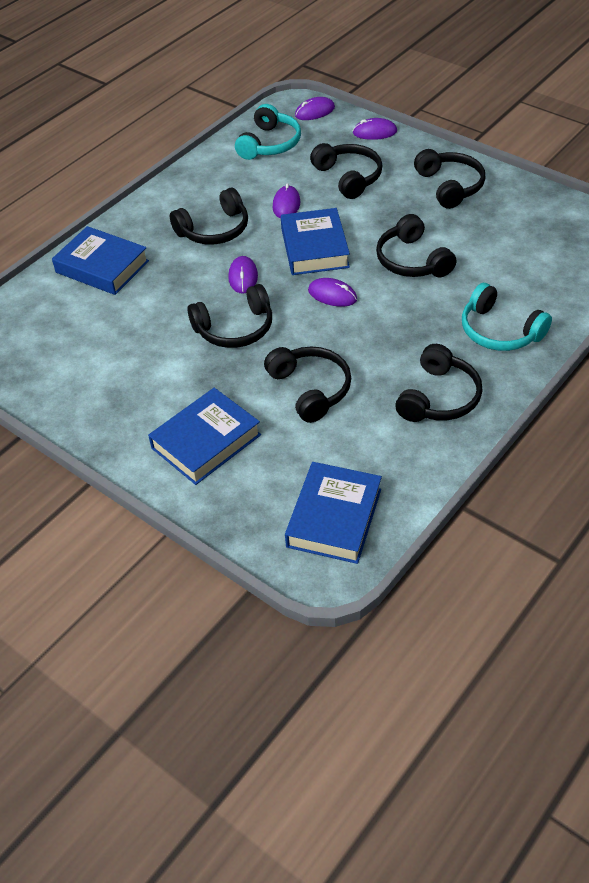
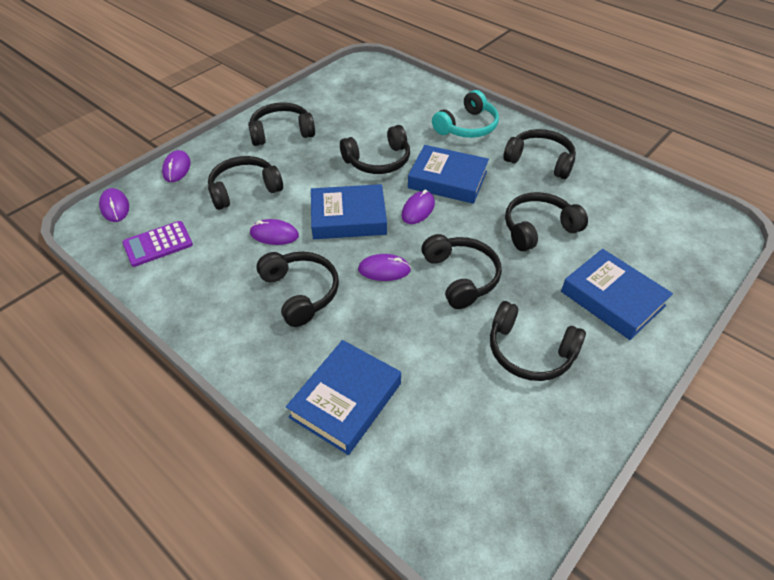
camera: 90 degrees left, 0 degrees up
(142, 374) = (529, 351): none -> black headphones
(269, 144) = (158, 244): turquoise headphones -> purple calculator
(334, 518) = (674, 222): blue book -> blue book (447, 180)

